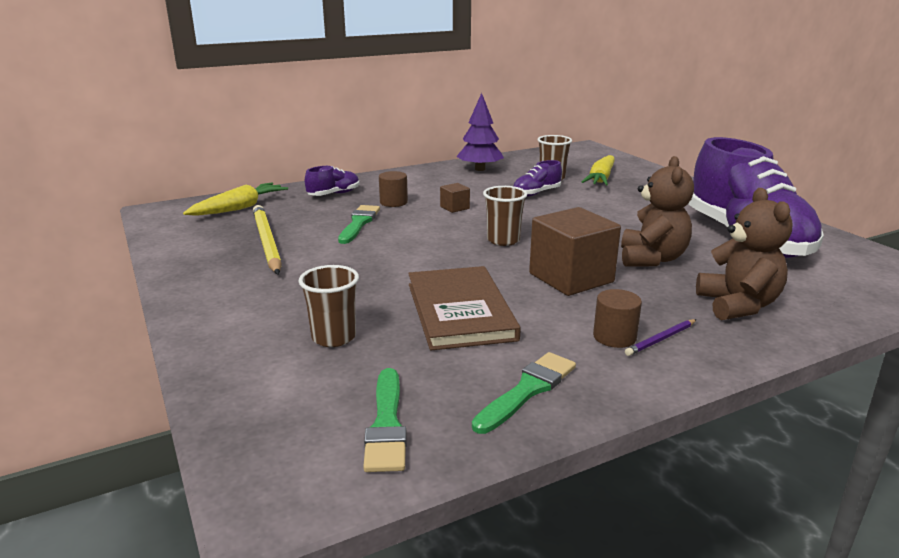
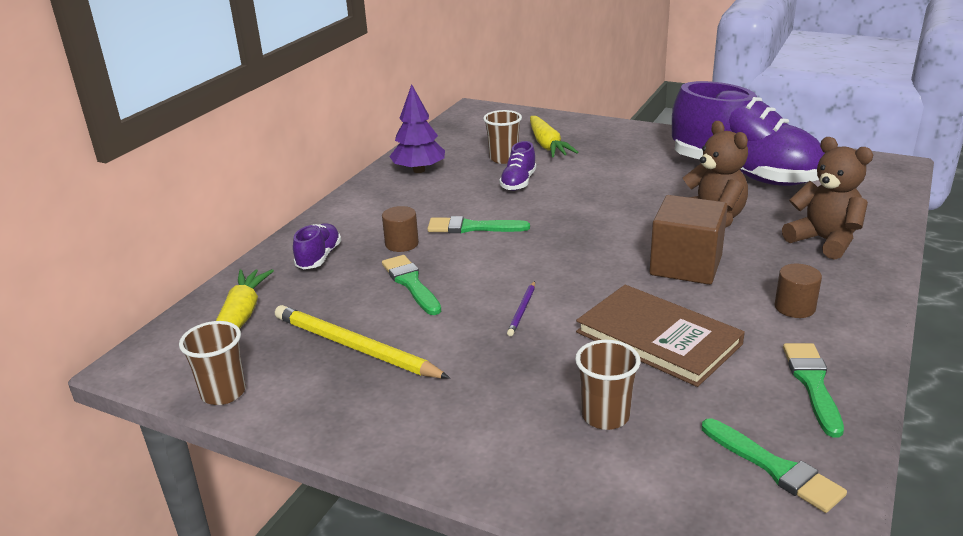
camera: 35 degrees left, 5 degrees up
(454, 208) = (472, 227): brown cube -> green brush
(503, 240) = (574, 248): brown cup -> brown cup (223, 393)
(661, 339) = (824, 295): purple pencil -> purple pencil (522, 310)

